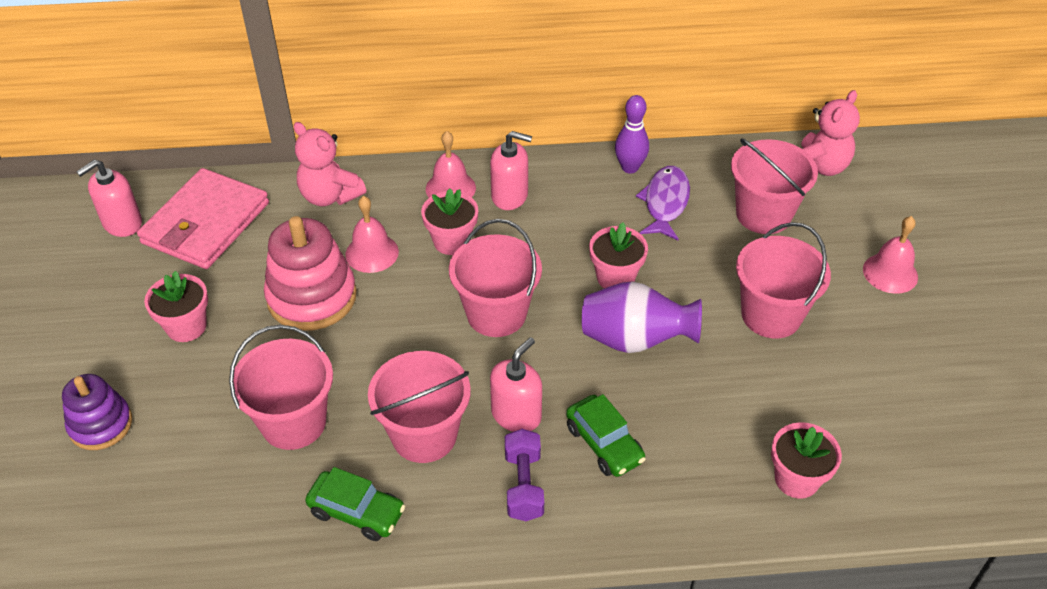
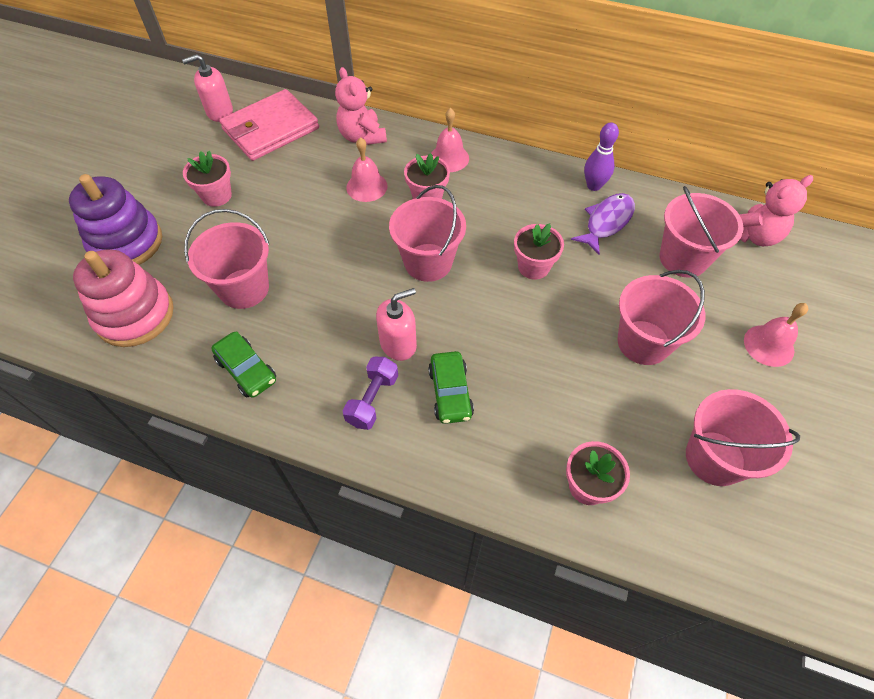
camera: 25 degrees right, 10 degrees up
(100, 424) = (126, 243): purple stacking toy -> purple stacking toy, size x1.58
(312, 297) = (308, 204): pink stacking toy -> pink stacking toy (135, 315)
(424, 435) = (325, 333): pink bucket -> pink bucket (715, 458)
(510, 196) = (489, 177): pink soap dispenser -> none
(635, 340) = (520, 321): purple vase -> none

